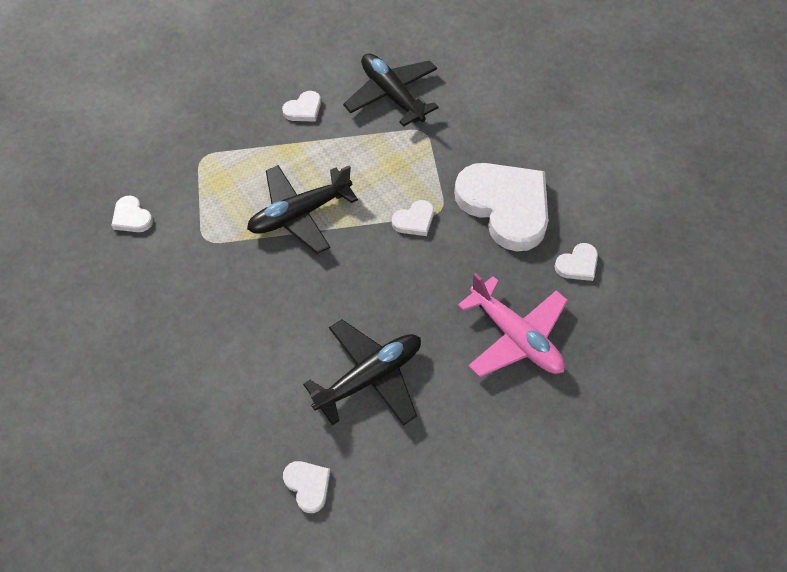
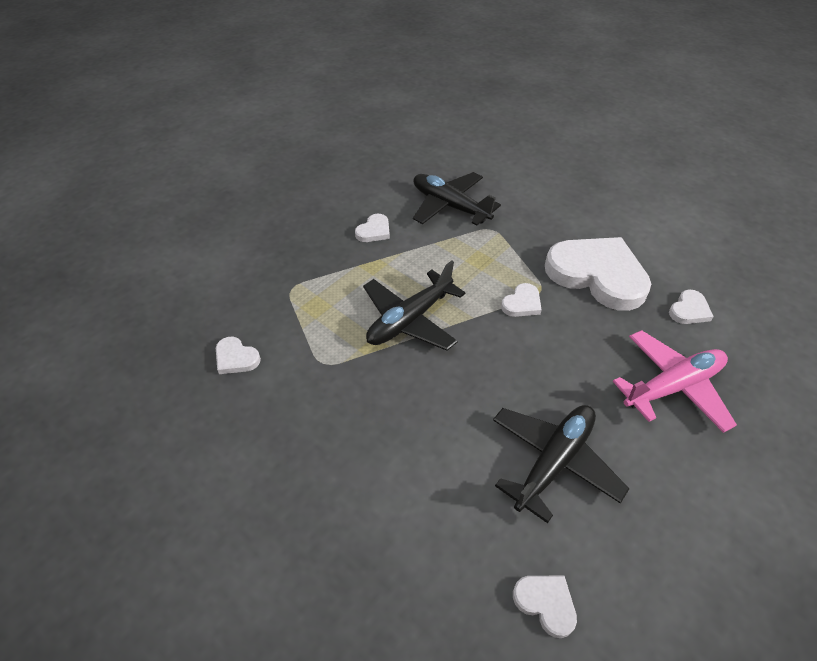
camera: 15 degrees left, 10 degrees down
(515, 336) = (672, 387): pink plane -> pink plane turned 60 degrees counterclockwise

